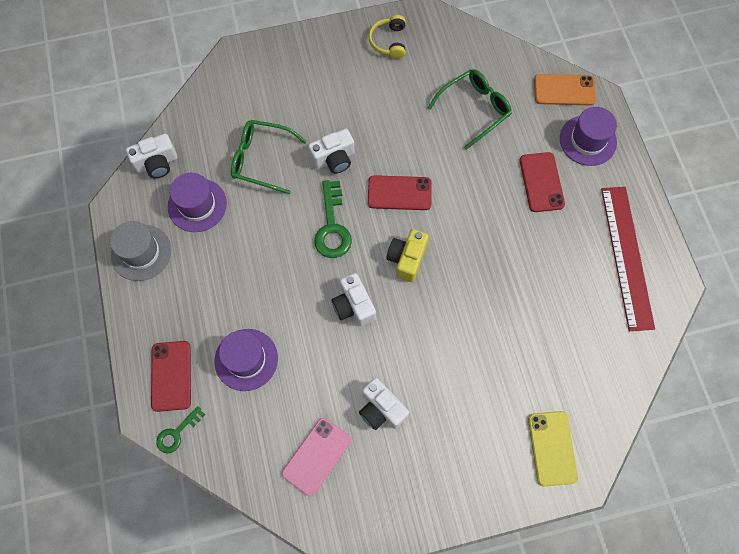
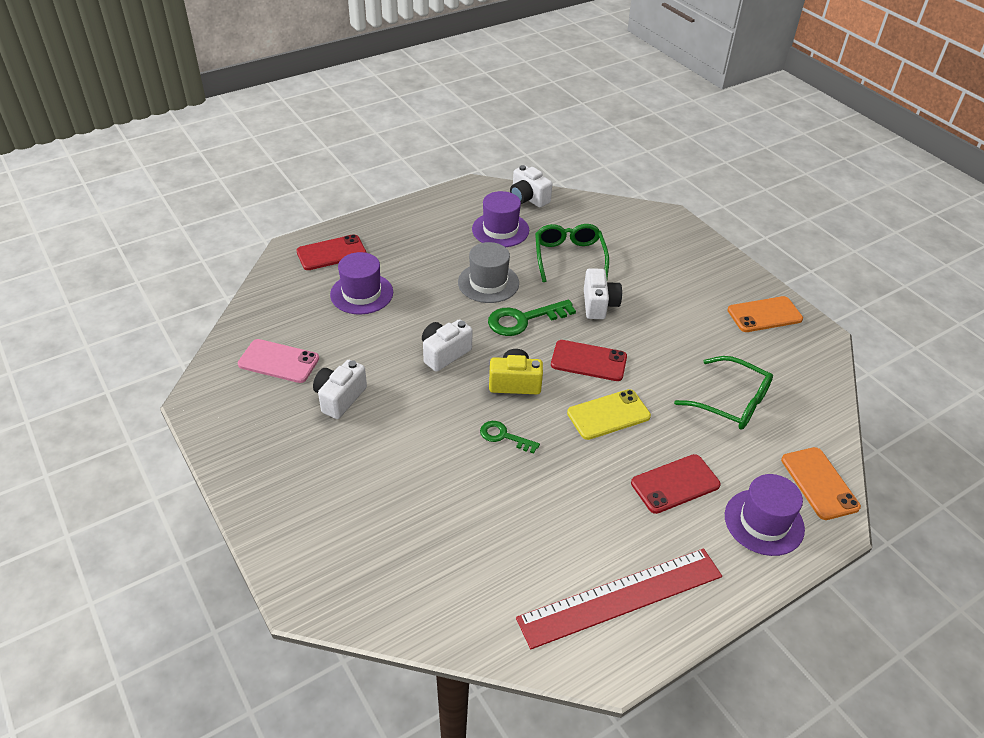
camera: 70 degrees right, 25 degrees down
(141, 252) = (439, 210): grey hat -> grey hat (488, 283)
(177, 433) = (280, 268): green key -> green key (504, 436)
(334, 159) = (599, 304): white camera -> white camera turned 135 degrees counterclockwise
(389, 42) = (764, 315): yellow headphones -> orange phone
(399, 193) = (588, 361): red phone -> red phone turned 60 degrees counterclockwise
(552, 448) = (334, 560): yellow phone -> yellow phone (608, 415)

